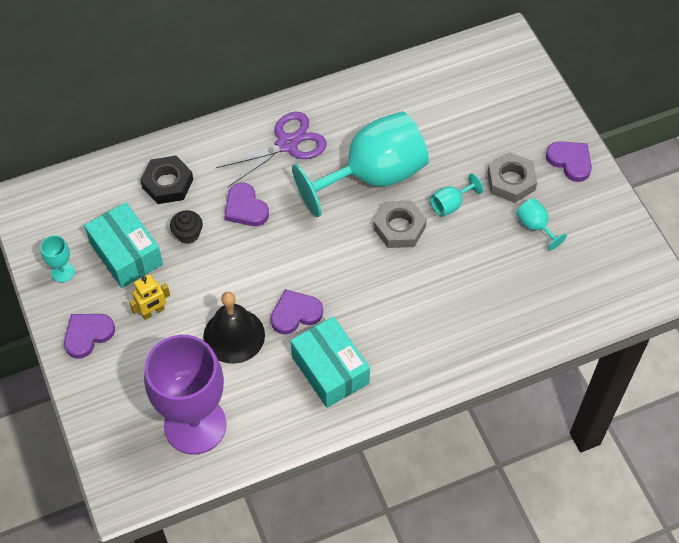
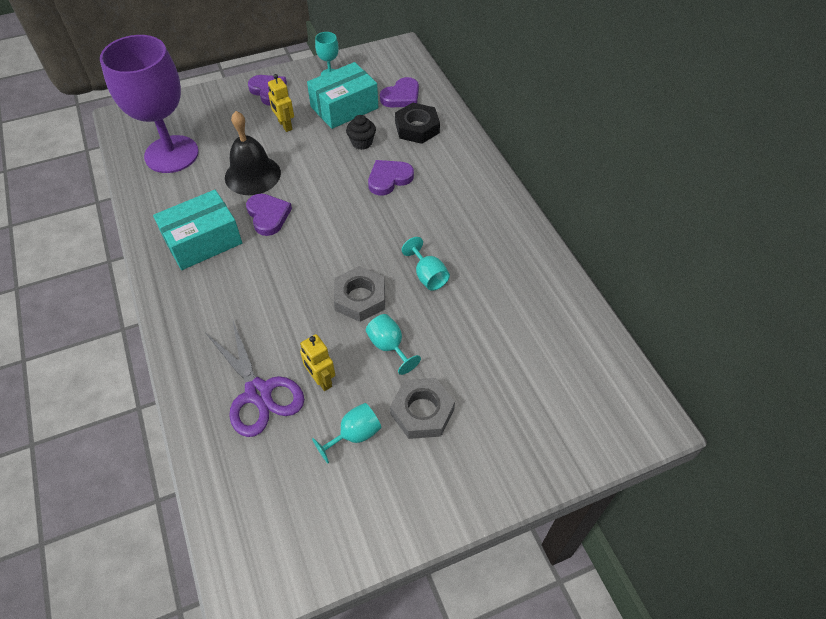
camera: 90 degrees right, 5 degrees down
(287, 144) = (466, 207): purple scissors -> purple scissors (258, 393)
(373, 176) = (428, 276): turquoise goblet -> turquoise goblet, size x0.40
(487, 253) = (321, 380): none -> yellow robot
(570, 161) = (454, 485): purple heart -> purple heart (401, 96)

